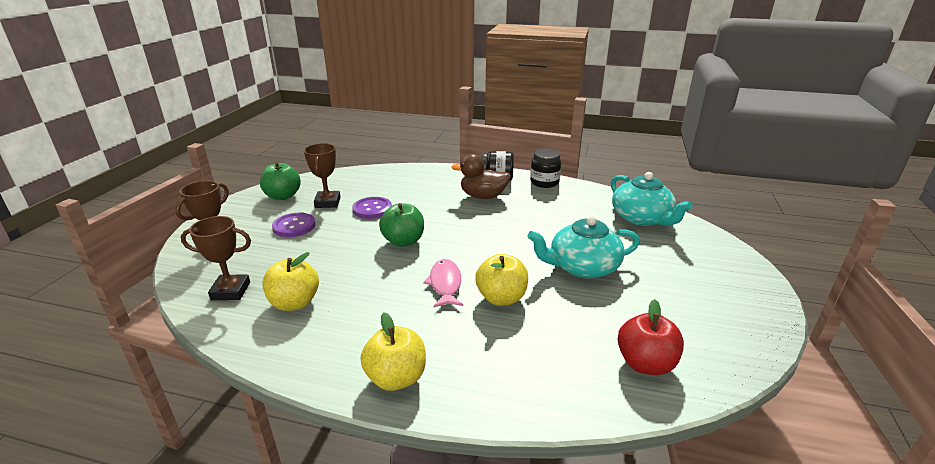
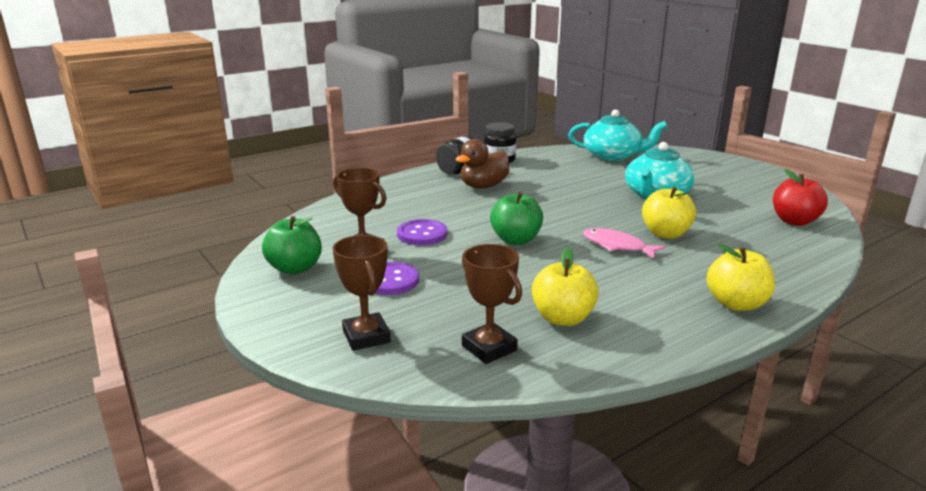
camera: 50 degrees left, 5 degrees down
(231, 291) = (489, 348): brown trophy -> brown trophy turned 75 degrees counterclockwise

